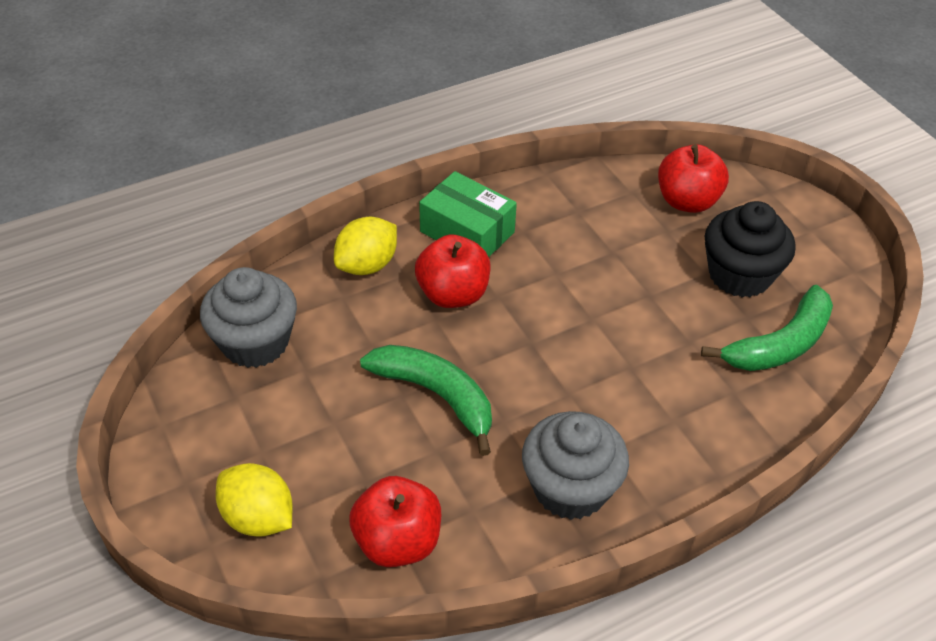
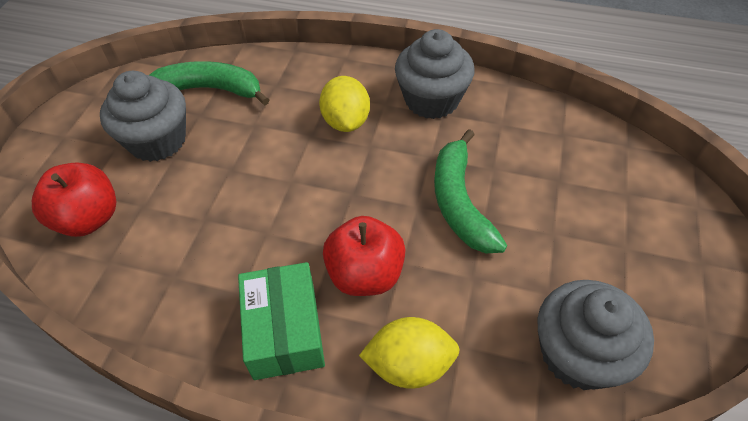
camera: 135 degrees left, 5 degrees up
(258, 517) = (652, 203): yellow lemon -> yellow lemon (346, 121)
(398, 541) = (563, 135): red apple -> none
(739, 275) = (157, 140): black cupcake -> grey cupcake

